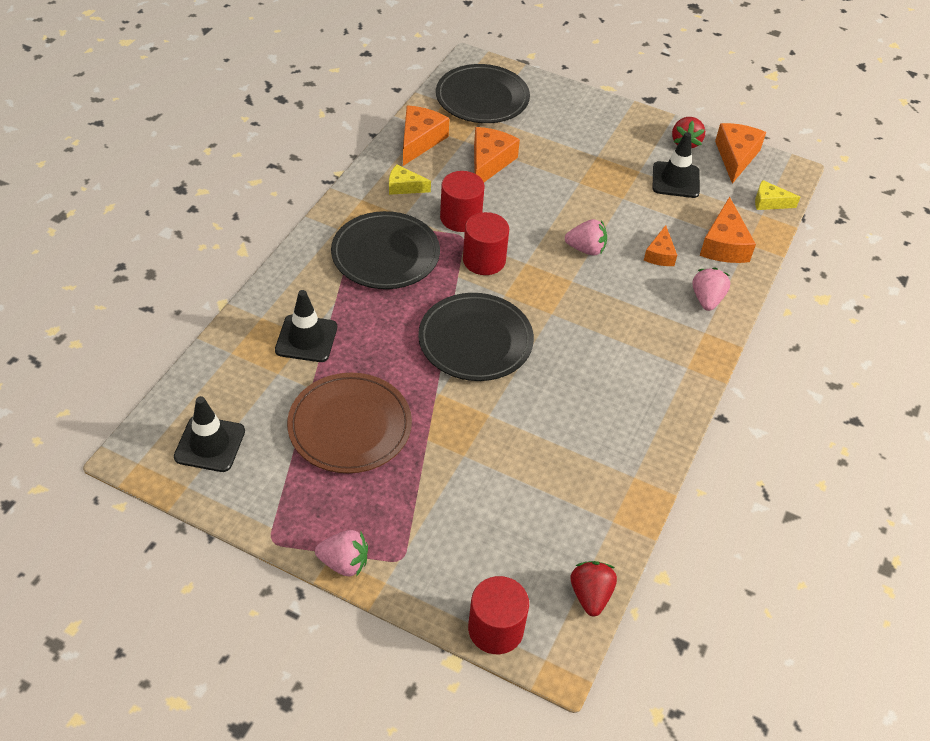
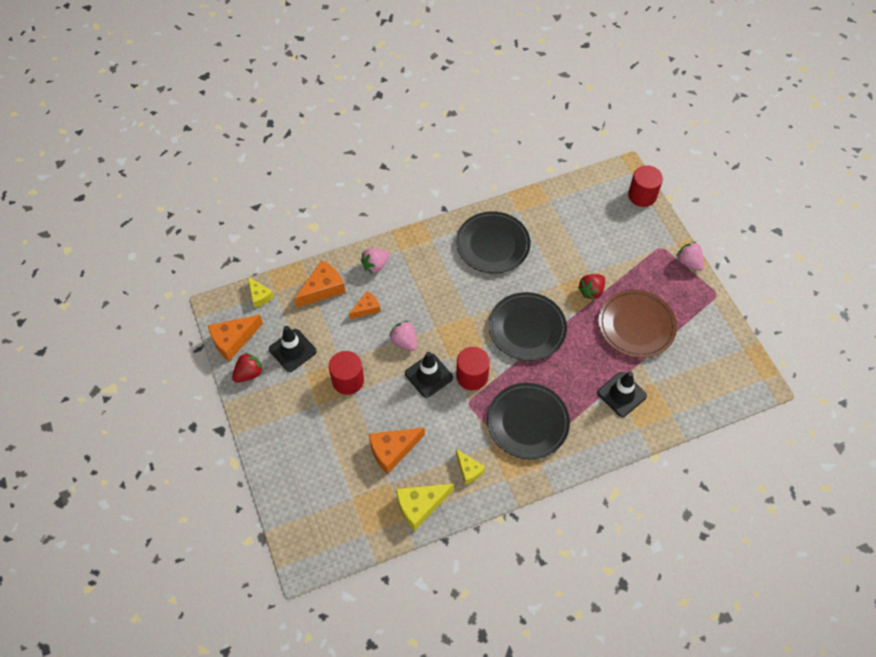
camera: 135 degrees left, 10 degrees up
(210, 444) = (718, 364): black traffic cone -> black traffic cone (428, 375)
(420, 141) = (420, 506): orange cheese -> yellow cheese
(460, 218) = (456, 417): red cylinder -> red cylinder (348, 380)
(482, 98) = (335, 517): black plate -> black plate (493, 244)
(590, 595) = (589, 181): red strawberry -> red strawberry (591, 291)

